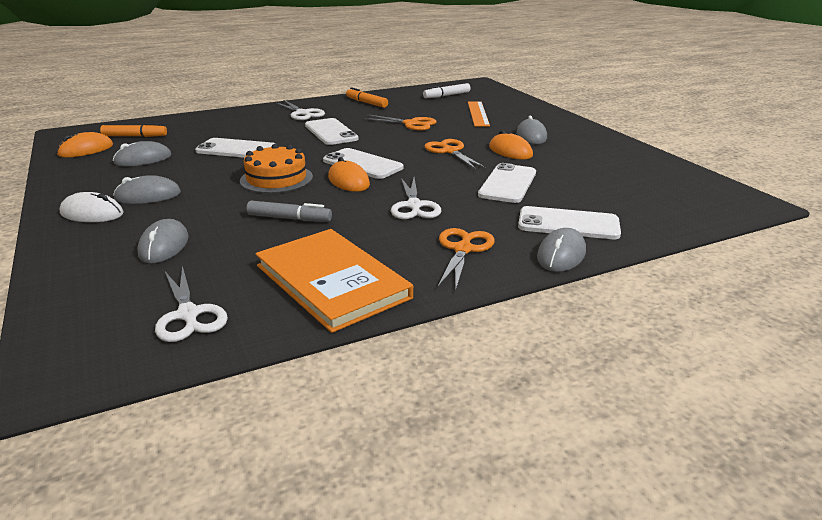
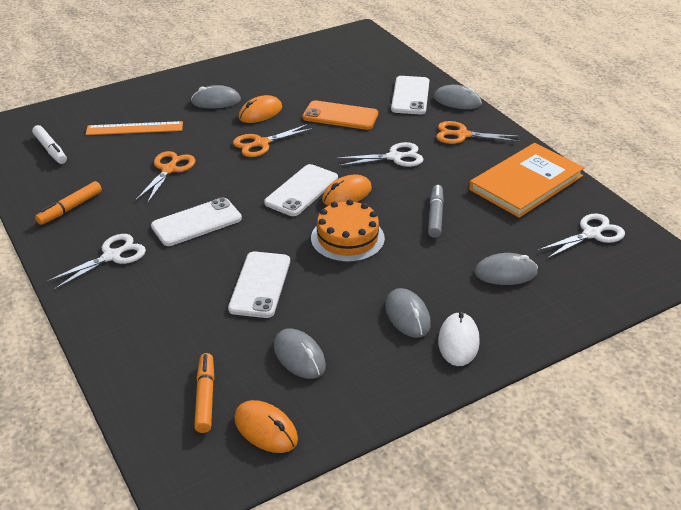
camera: 95 degrees left, 10 degrees up
(508, 184) = (340, 116): white phone -> orange phone

